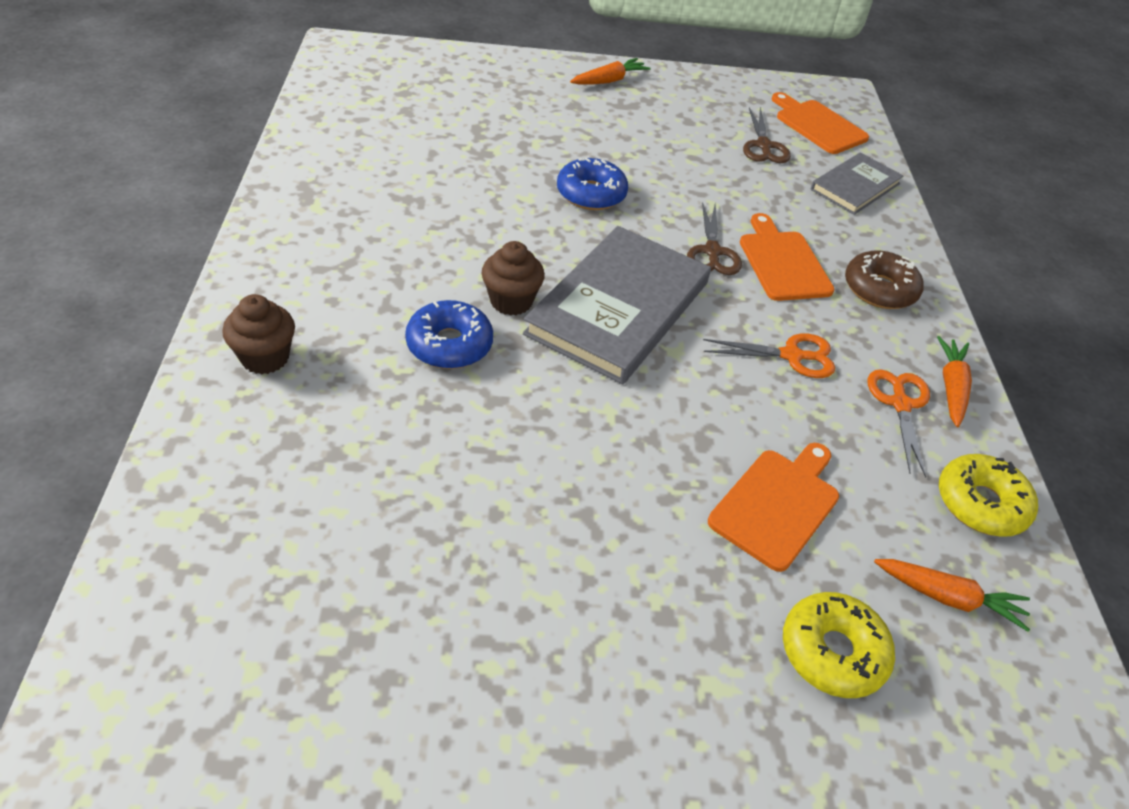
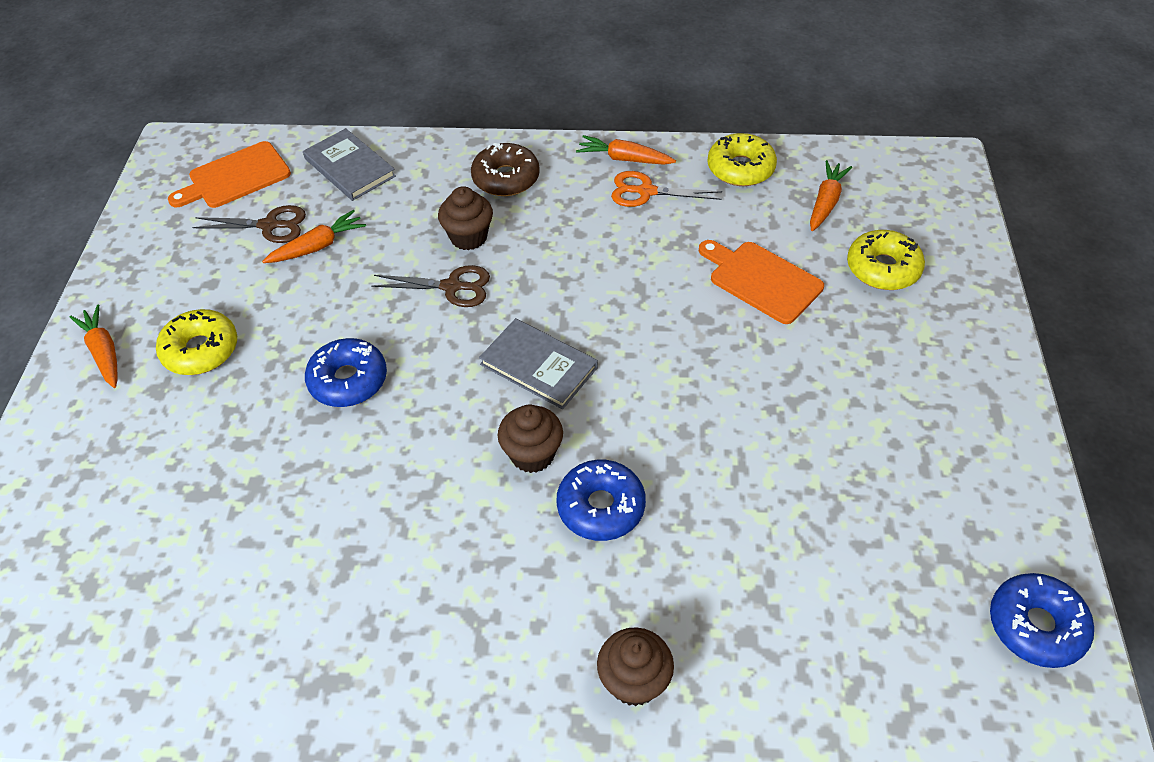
camera: 80 degrees left, 5 degrees up
(244, 724) = (1036, 626): none -> blue donut
(616, 121) = (200, 350): none -> yellow donut
(618, 308) = (538, 366): grey book -> grey book, size x0.57
(745, 172) = (317, 246): none -> orange carrot
(783, 262) = (468, 237): orange cutting board -> brown cupcake
(791, 356) = (596, 249): orange scissors -> none

